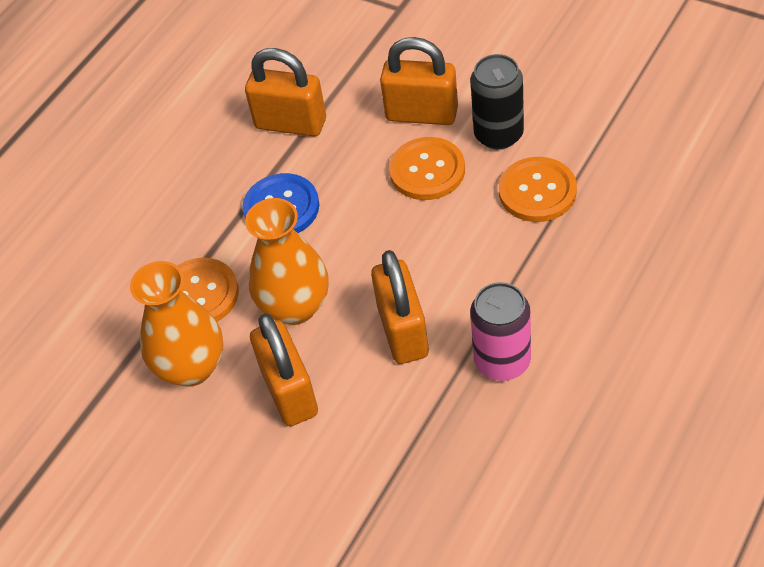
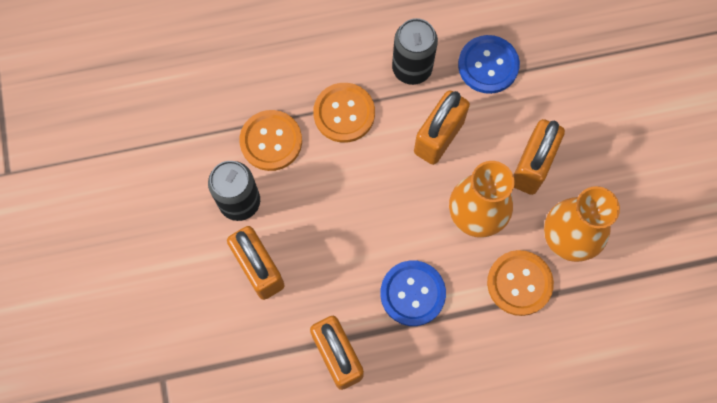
camera: 140 degrees left, 20 degrees up
(427, 170) = (306, 223): orange button -> orange button (344, 113)
(436, 437) = (488, 65): none -> blue button
(502, 361) = (412, 68): pink can -> black can

